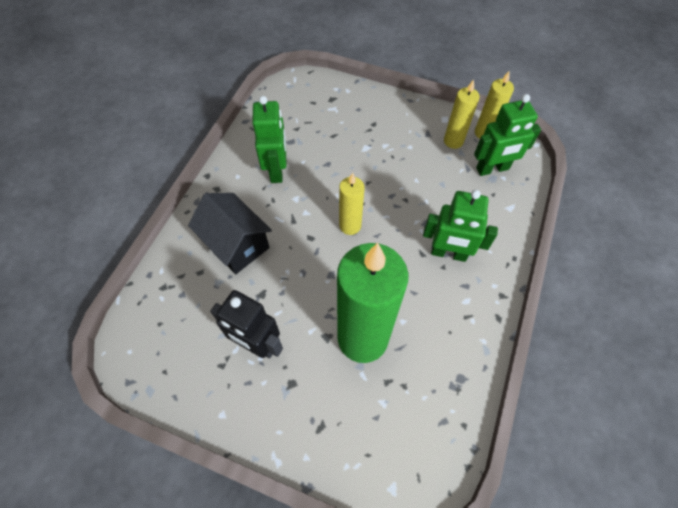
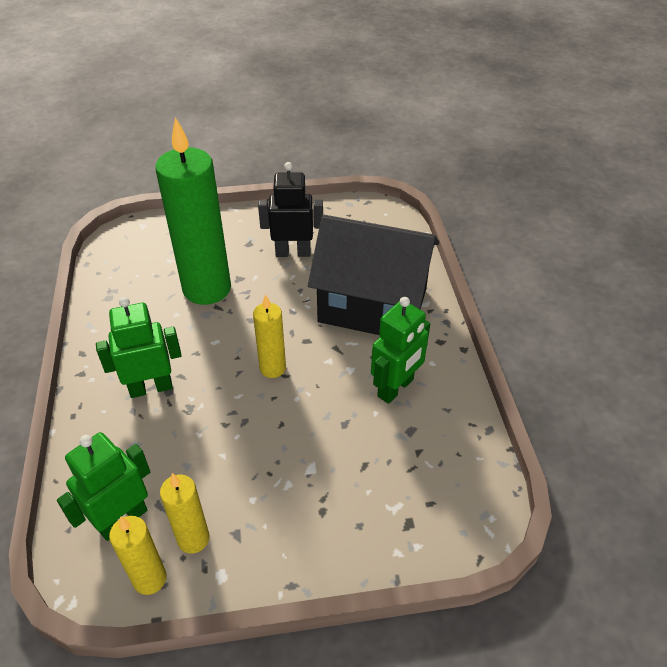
camera: 150 degrees right, 15 degrees down
(236, 244) = (373, 305): black house -> black house, size x1.64
(277, 170) = (396, 388): green robot -> green robot turned 105 degrees counterclockwise

